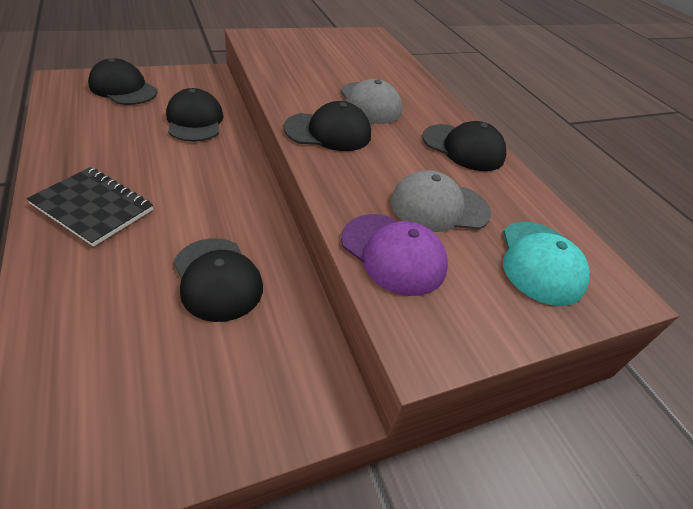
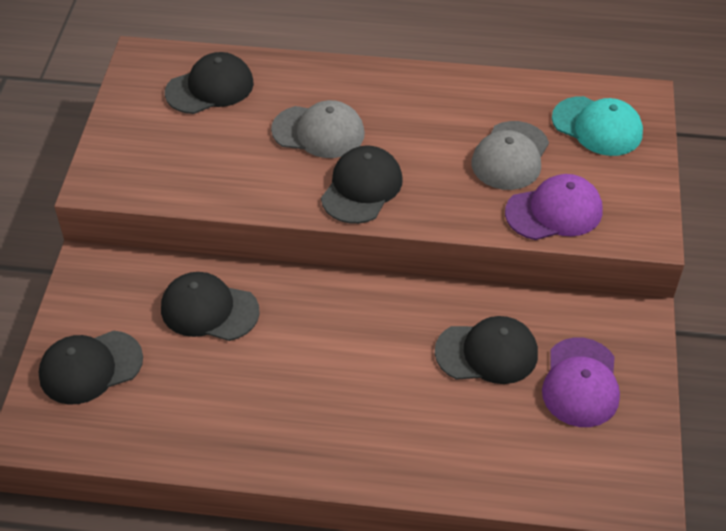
camera: 55 degrees left, 5 degrees up
(93, 207) = (344, 429): black notebook -> none
(206, 370) = (581, 383): none -> purple cap
(463, 148) = (431, 95): black cap -> black cap (210, 88)

